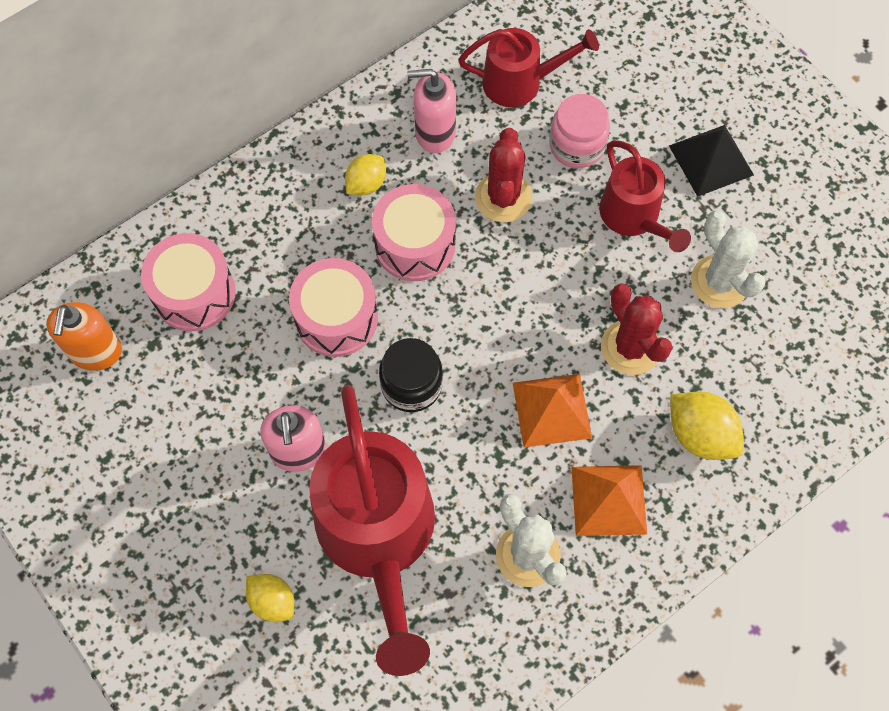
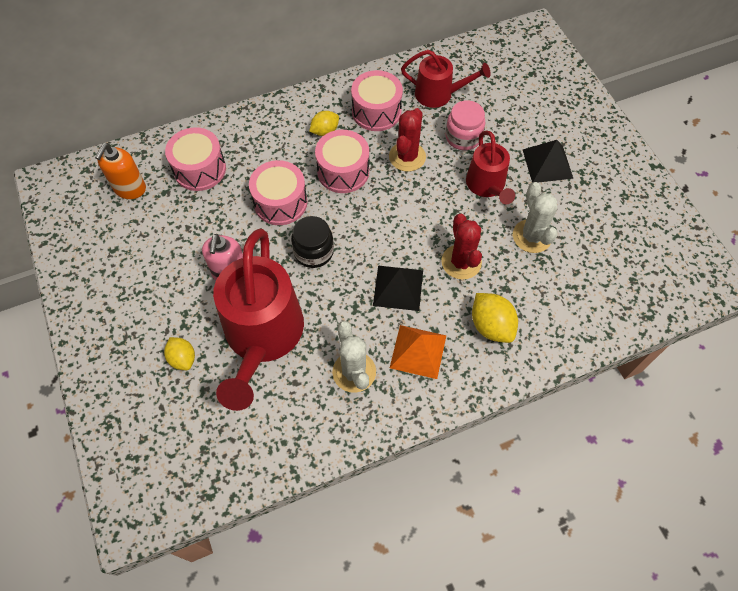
camera: 15 degrees right, 5 degrees down
(434, 133) = (376, 111): pink soap dispenser -> pink drum
(552, 410) = (398, 287): orange pyramid -> black pyramid

